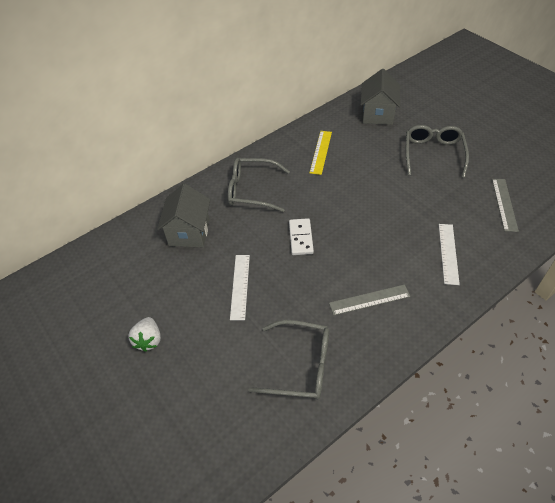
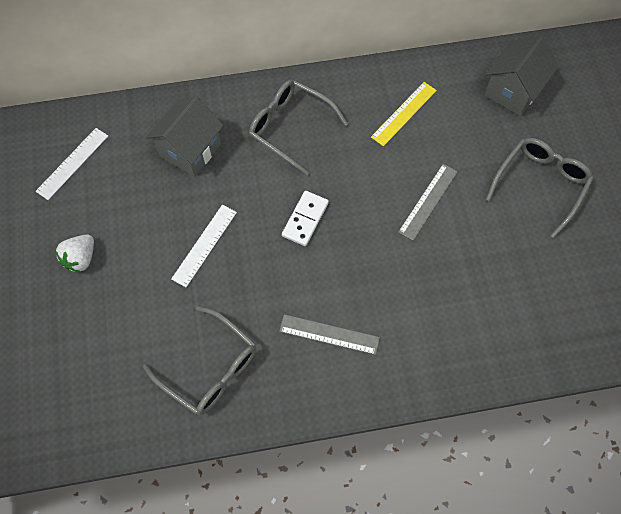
camera: 25 degrees right, 15 degrees up
(448, 253) = (457, 326): white ruler -> white ruler (72, 163)
(504, 204) = (575, 299): grey ruler -> grey ruler (428, 201)

